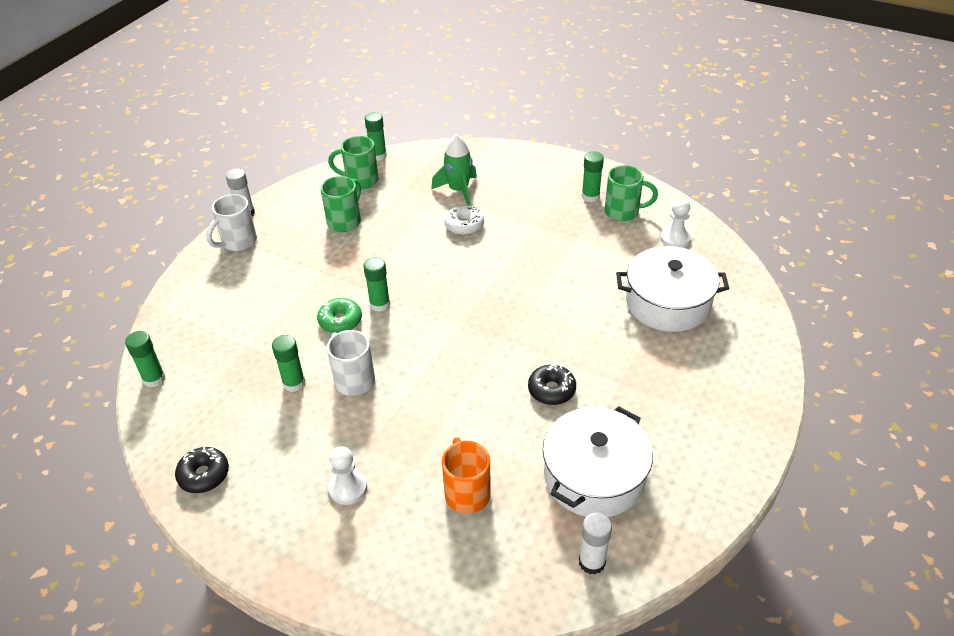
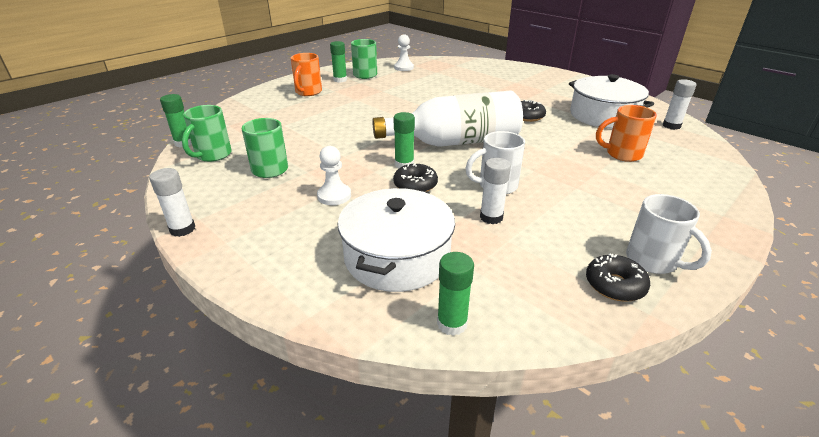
camera: 75 degrees left, 10 degrees down
(238, 242) = (234, 238): white mug -> white mug (653, 261)
(294, 383) = (491, 217): green glue stick -> white glue stick
(340, 321) = (415, 185): green donut -> black donut
(348, 488) = (623, 200): white pawn -> white pawn (334, 196)
(445, 333) = (455, 142): none -> white bottle
(458, 190) = (282, 117): green rocket -> none
(464, 225) = (330, 120): white donut -> none
(535, 185) = (308, 92): none -> orange mug
(668, 303) = (460, 78): white pot -> white pot (397, 256)

